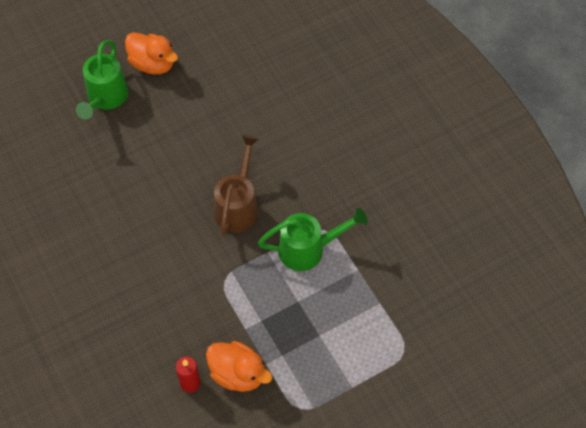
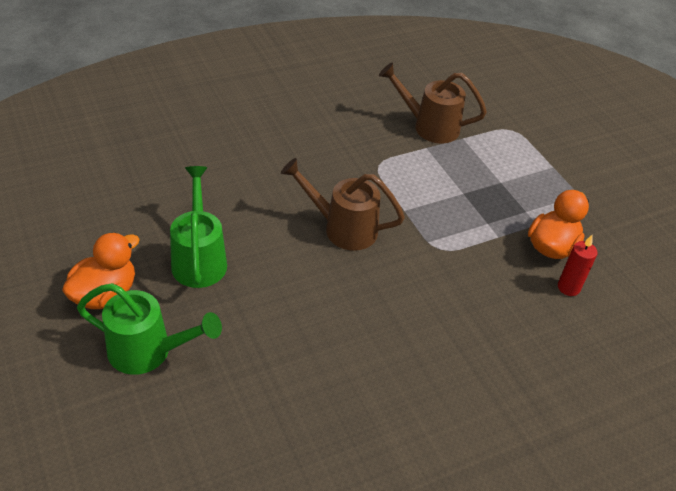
camera: 90 degrees left, 15 degrees down
(308, 249) = (402, 179): green watering can -> green watering can (199, 259)
(391, 272) = (429, 126): none -> brown watering can

